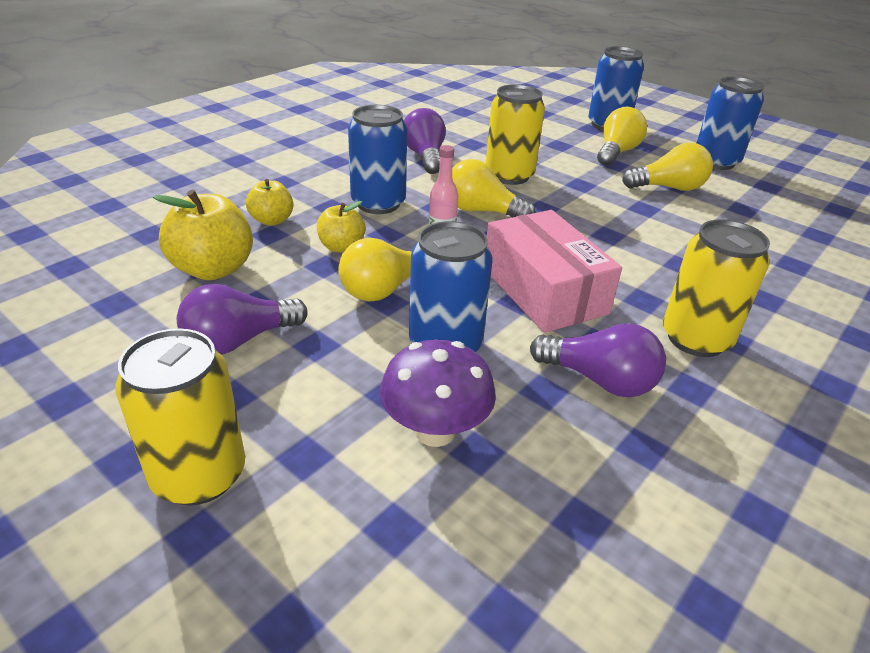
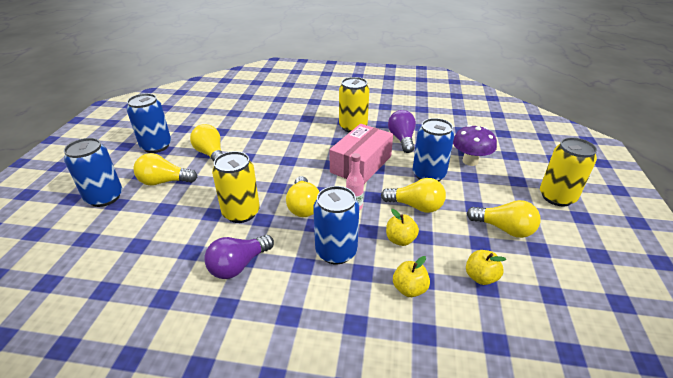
camera: 120 degrees left, 0 degrees up
(213, 269) = (480, 277): yellow apple -> yellow apple, size x0.59
(239, 341) = (504, 229): purple light bulb -> yellow light bulb

